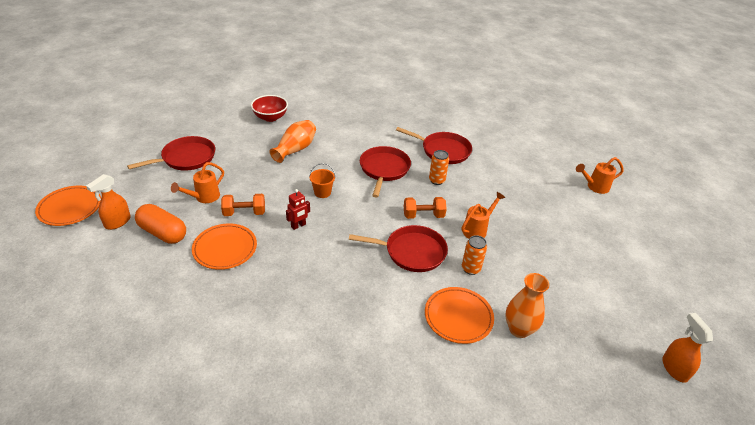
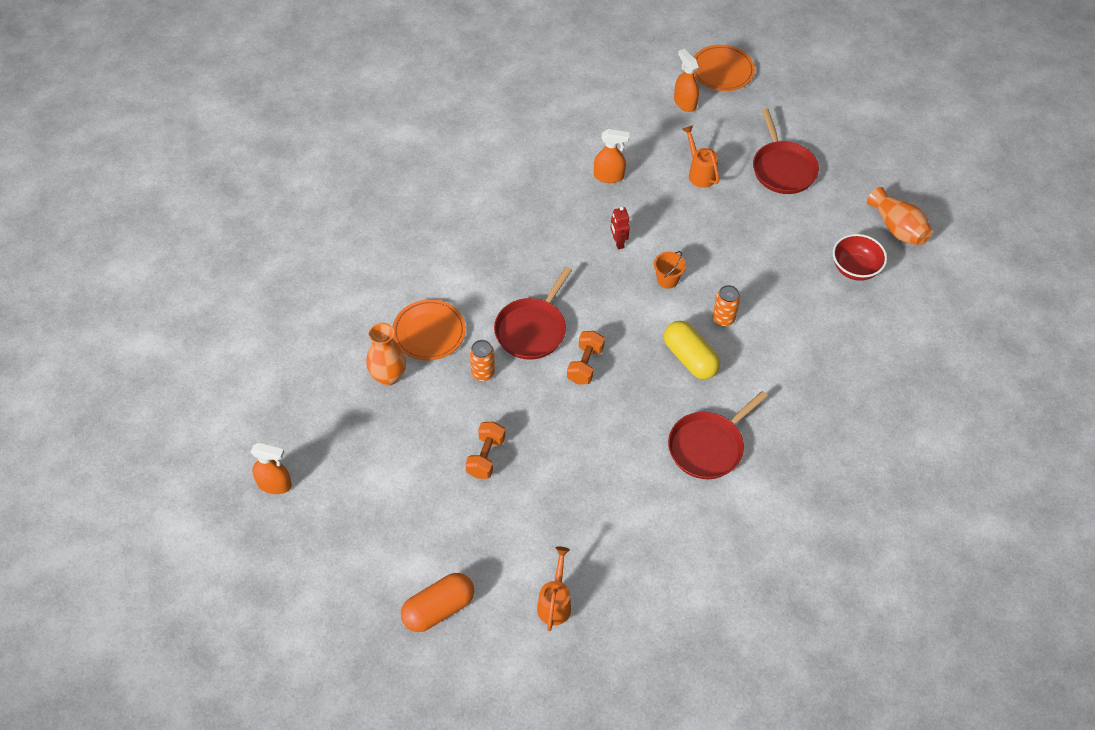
camera: 115 degrees right, 15 degrees up
(163, 233) = (653, 134): orange capsule -> orange capsule (438, 609)
(225, 248) = (609, 176): orange plate -> orange spray bottle
(244, 213) = (659, 202): orange dumbbell -> orange dumbbell (486, 457)
(295, 149) = (767, 277): orange vase -> orange vase (897, 228)
(384, 169) = (690, 358): red pan -> yellow capsule
(436, 180) = (645, 408): orange can -> orange can (723, 319)
(477, 229) = (538, 410): orange watering can -> none

